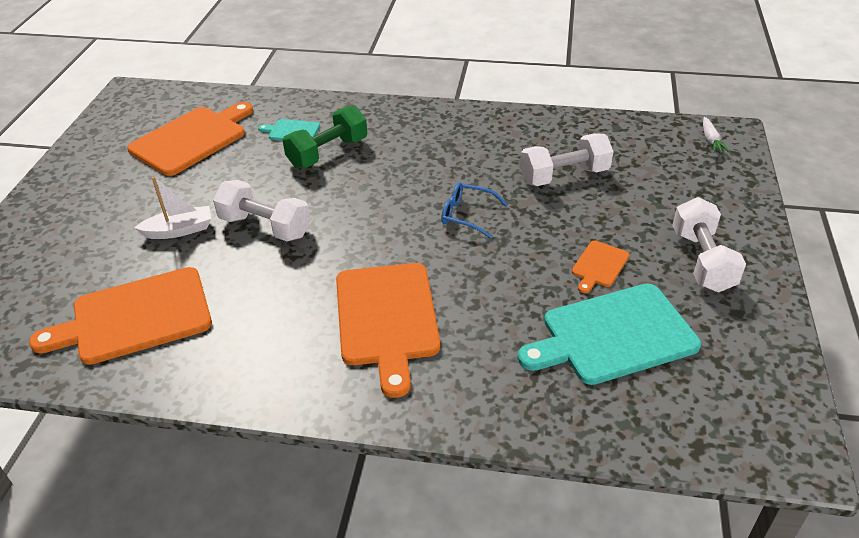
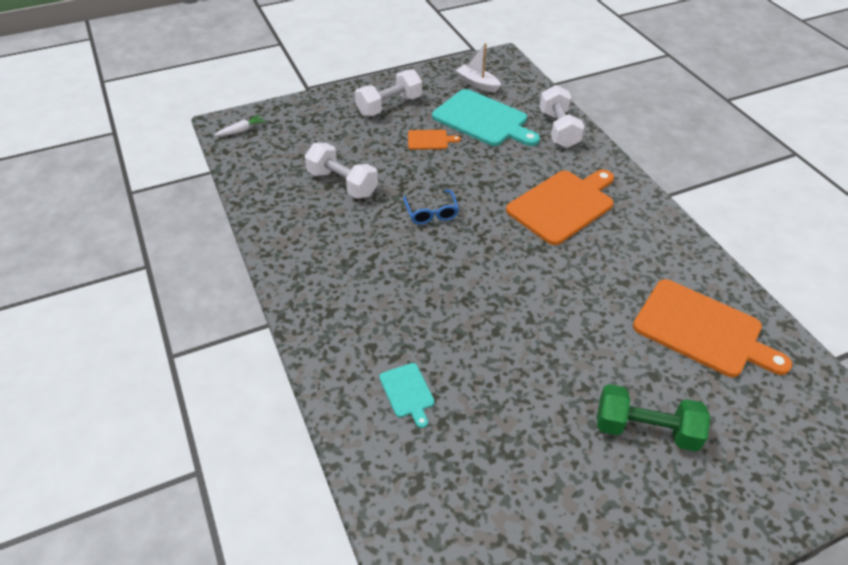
camera: 125 degrees left, 5 degrees up
(179, 230) = (609, 374): white boat -> white boat (477, 84)
(192, 139) = (490, 479): orange cutting board -> none
(265, 227) = (549, 319): white dumbbell -> white dumbbell (558, 129)
(328, 153) = (421, 339): green dumbbell -> green dumbbell (645, 429)

